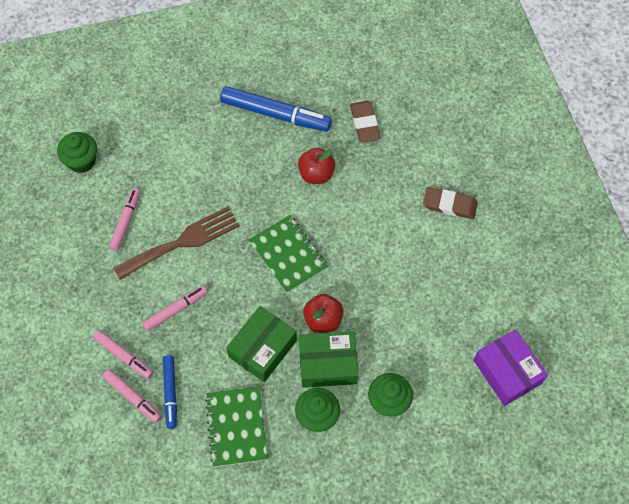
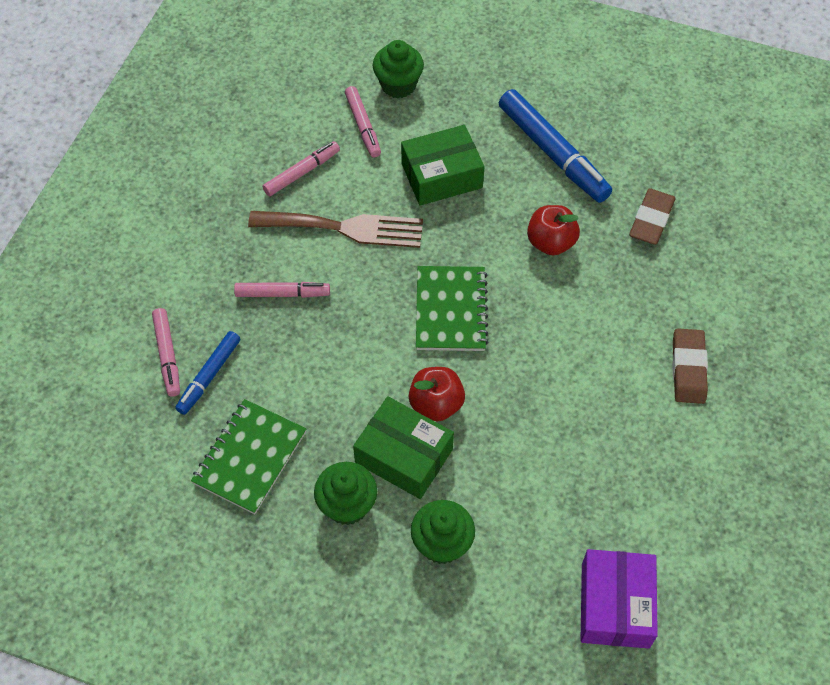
camera: 35 degrees right, 5 degrees down
(82, 161) = (304, 87): green cupcake -> green cupcake (398, 85)
(123, 356) = (191, 307): pink marker -> pink marker (363, 126)
(262, 348) = (344, 392): green box -> green box (441, 175)
(449, 205) = (688, 368): brown eraser -> brown eraser turned 45 degrees clockwise

